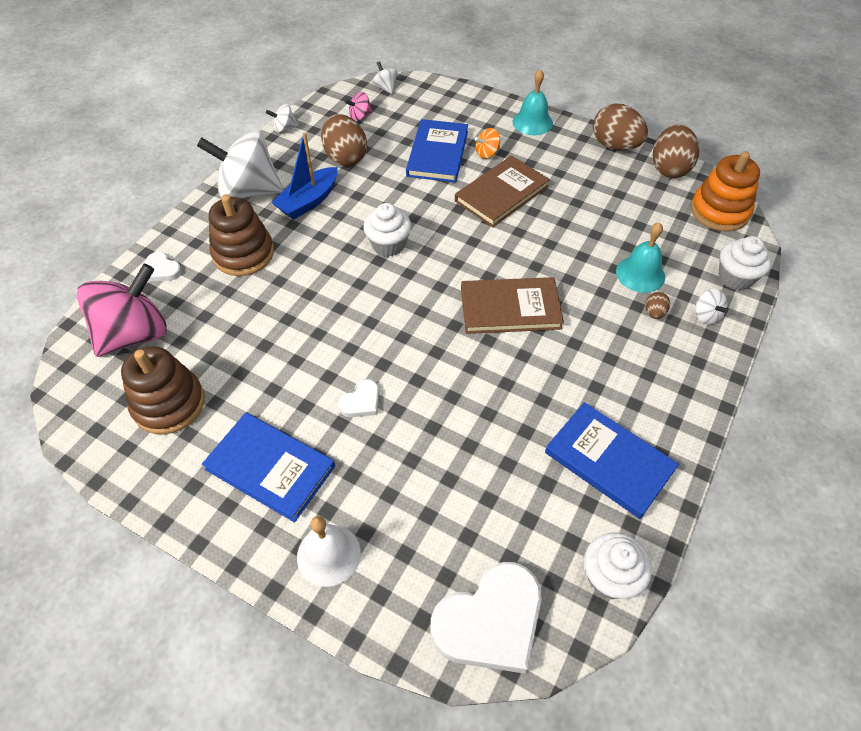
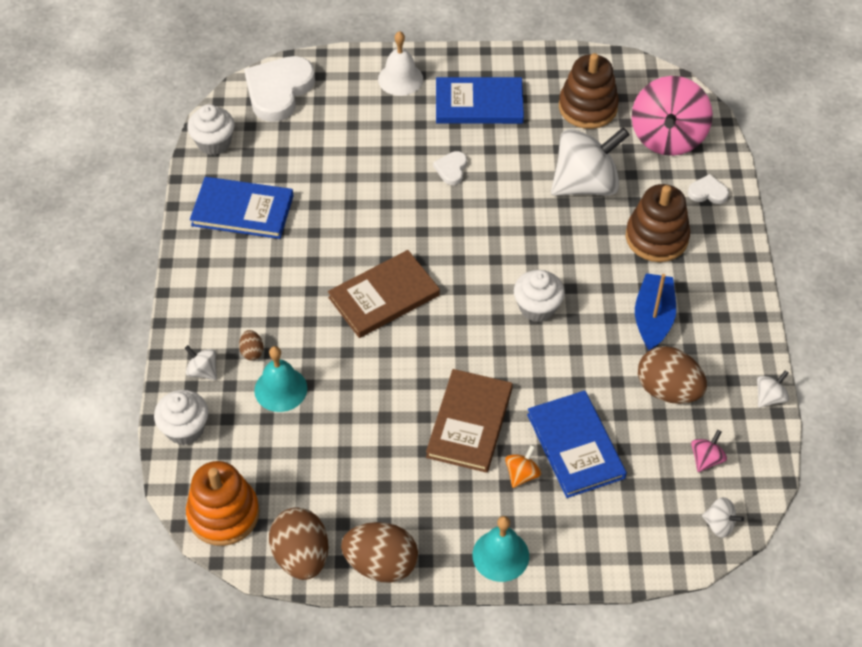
camera: 150 degrees right, 0 degrees up
(249, 191) = (721, 301): white spinning top -> white spinning top (585, 184)

